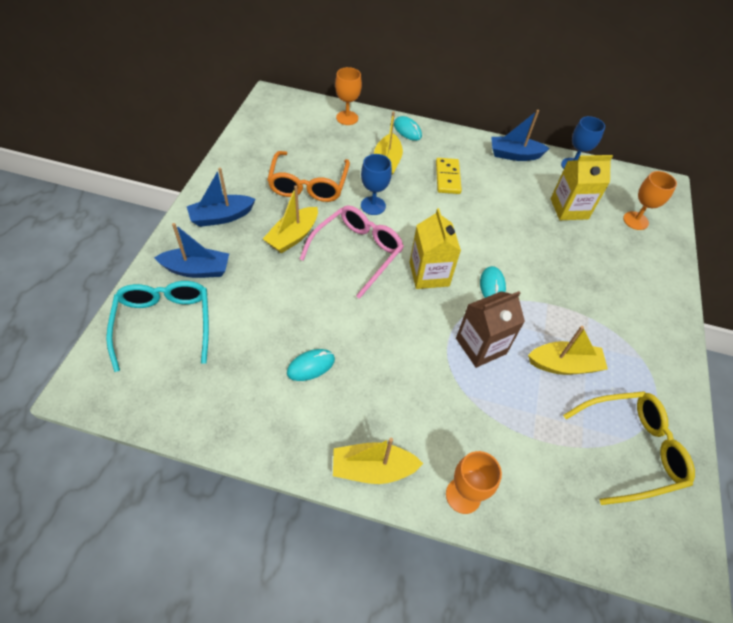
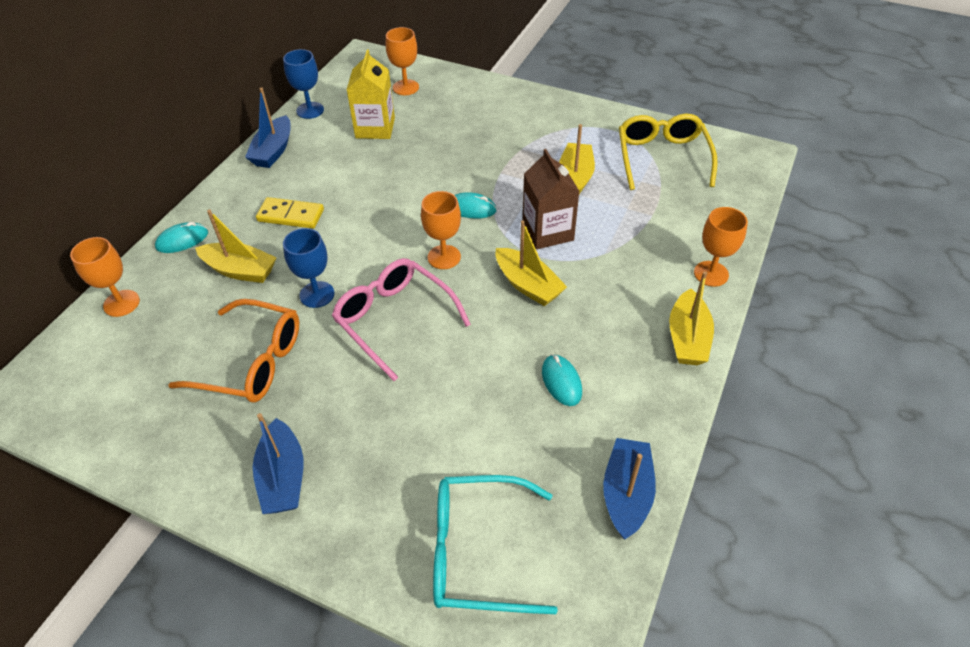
camera: 75 degrees left, 5 degrees down
(197, 269) = (384, 510): blue boat -> blue boat (626, 494)
(293, 236) = (348, 387): yellow boat -> yellow boat (528, 285)
(429, 274) = (444, 257): yellow carton -> orange goblet

